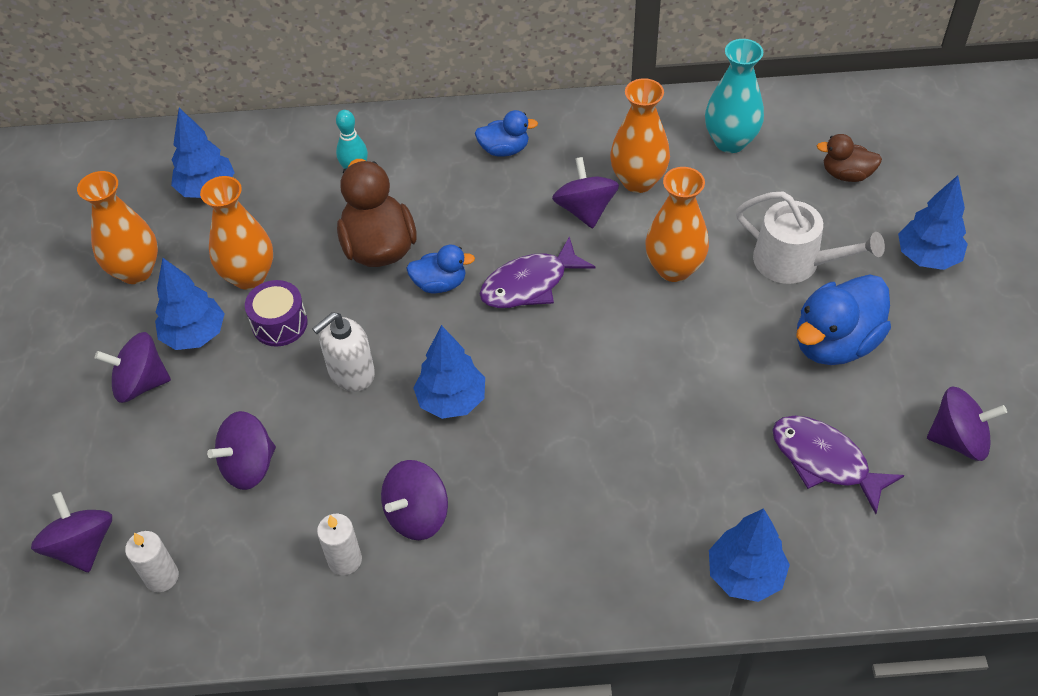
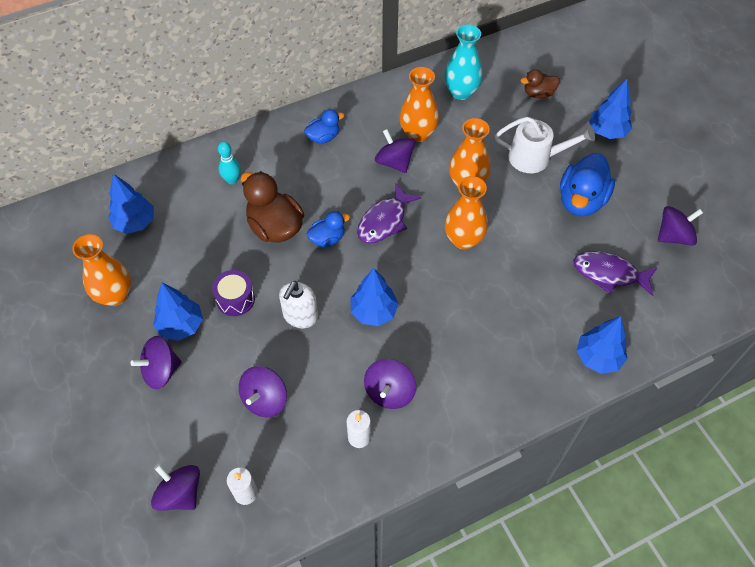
camera: 25 degrees left, 5 degrees up
(249, 276) = (197, 274): orange vase -> orange vase (463, 239)

